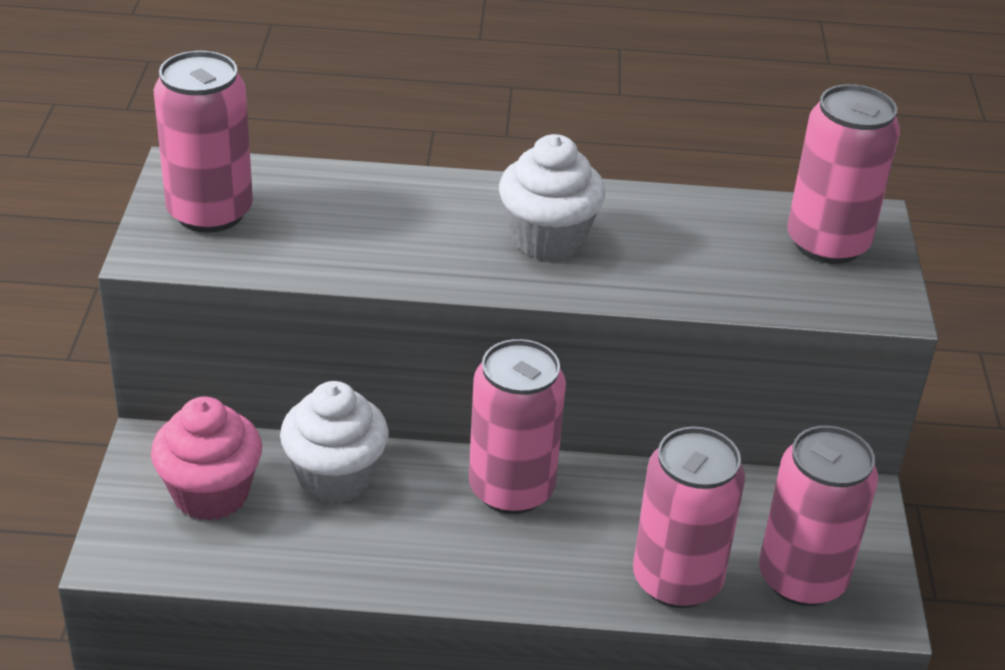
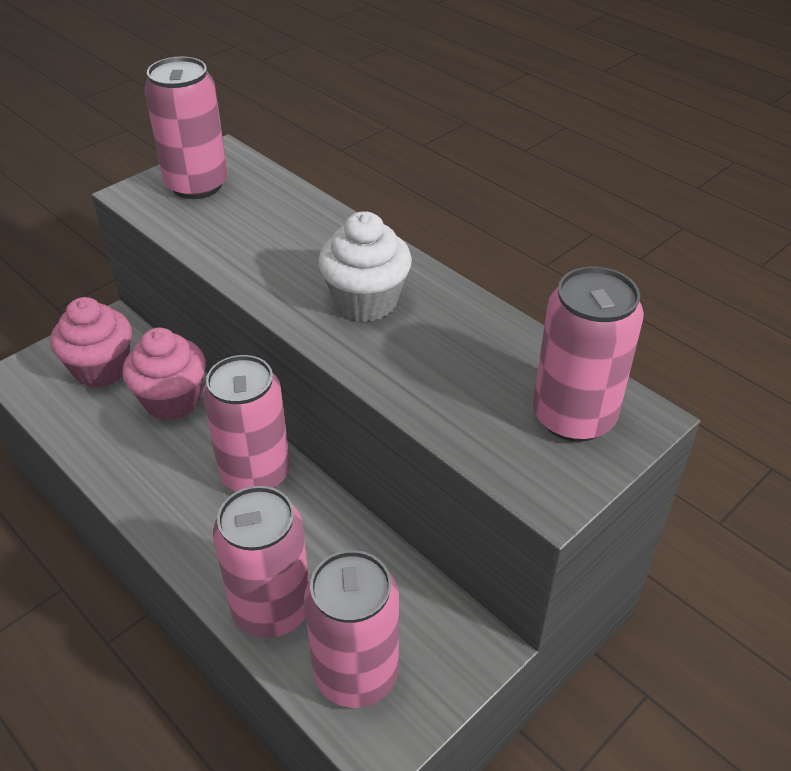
camera: 45 degrees right, 5 degrees up
(335, 477) = (172, 400): white cupcake -> pink cupcake

